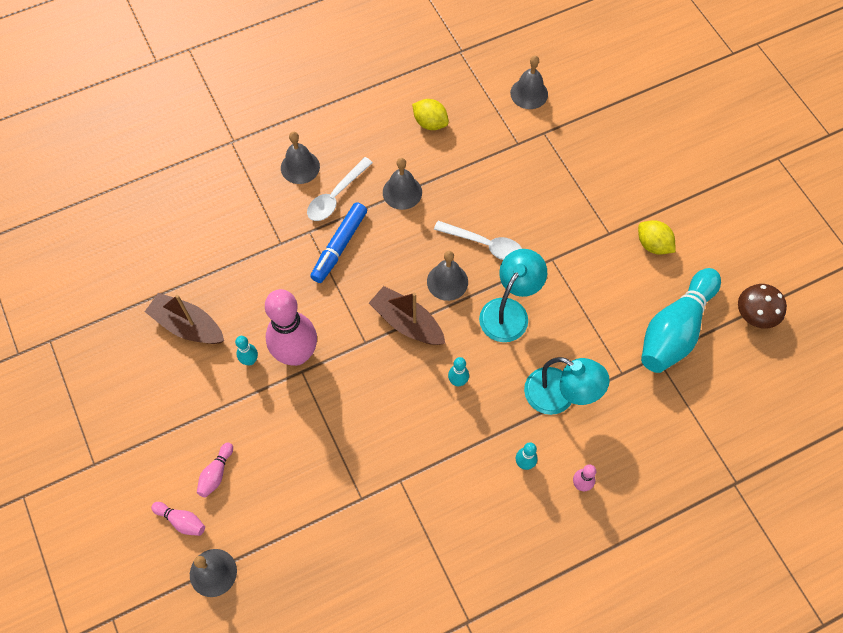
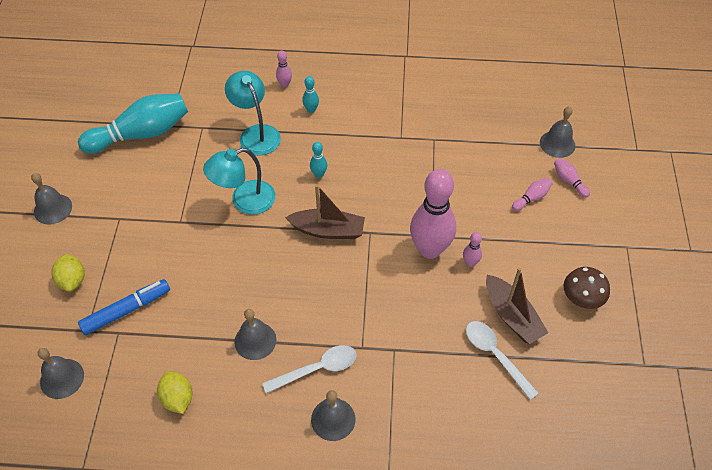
camera: 150 degrees left, 10 degrees down
(250, 360) = (470, 263): turquoise bowling pin -> pink bowling pin
(339, 246) = (343, 319): blue marker -> blue marker (127, 310)
(407, 323) = (328, 230): brown boat -> brown boat turned 60 degrees counterclockwise
(447, 281) = (274, 245): grey bell -> grey bell (53, 209)
(485, 245) = (221, 258): white spoon -> white spoon (495, 355)
(653, 245) = (96, 193): yellow lemon -> yellow lemon (72, 280)
(755, 314) = (79, 118): brown mushroom -> brown mushroom (582, 298)

